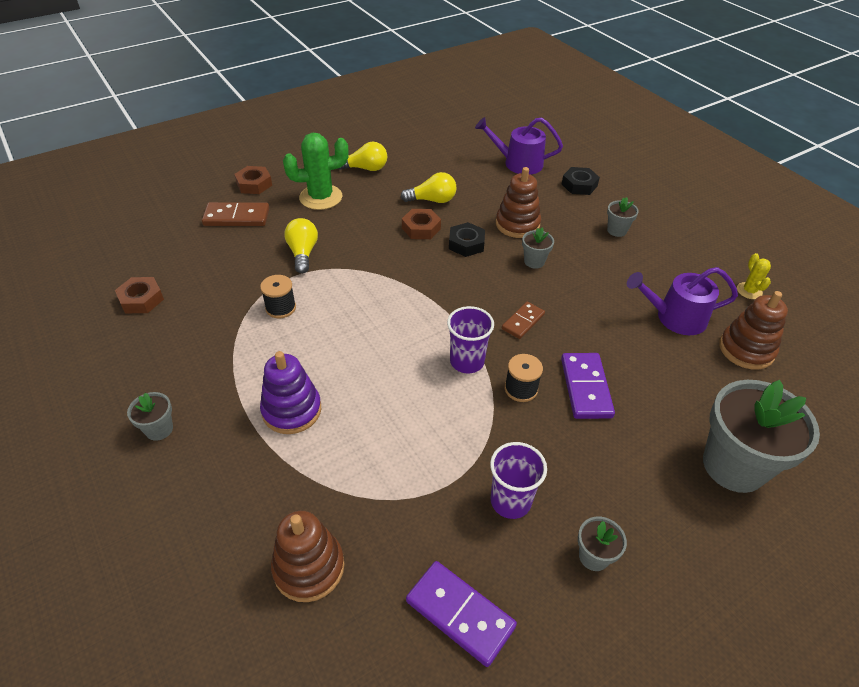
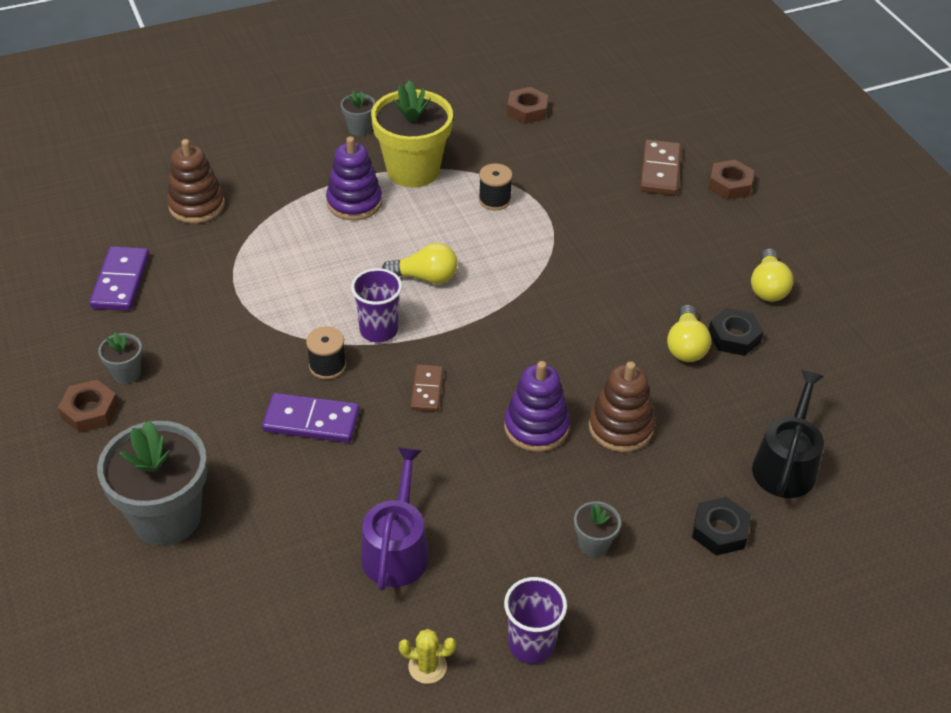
camera: 100 degrees right, 0 degrees up
(237, 371) = (413, 170): none -> yellow flower pot
(303, 253) = (584, 219): yellow light bulb -> yellow light bulb (425, 277)
(321, 197) = (698, 240): green cactus -> none
(421, 228) = (622, 326): brown nut -> brown nut (90, 411)
(460, 613) = (121, 281): purple domino -> purple domino turned 45 degrees counterclockwise
(466, 244) = (583, 365): black nut -> black nut (734, 336)
(510, 501) = (202, 330): purple cup -> purple cup (531, 644)
(518, 163) = (785, 465): purple watering can -> black watering can
(523, 322) = (427, 390): brown domino -> brown domino turned 45 degrees clockwise
(534, 261) = (536, 427): grey flower pot -> purple stacking toy
(746, 350) = (319, 607): brown stacking toy -> none

